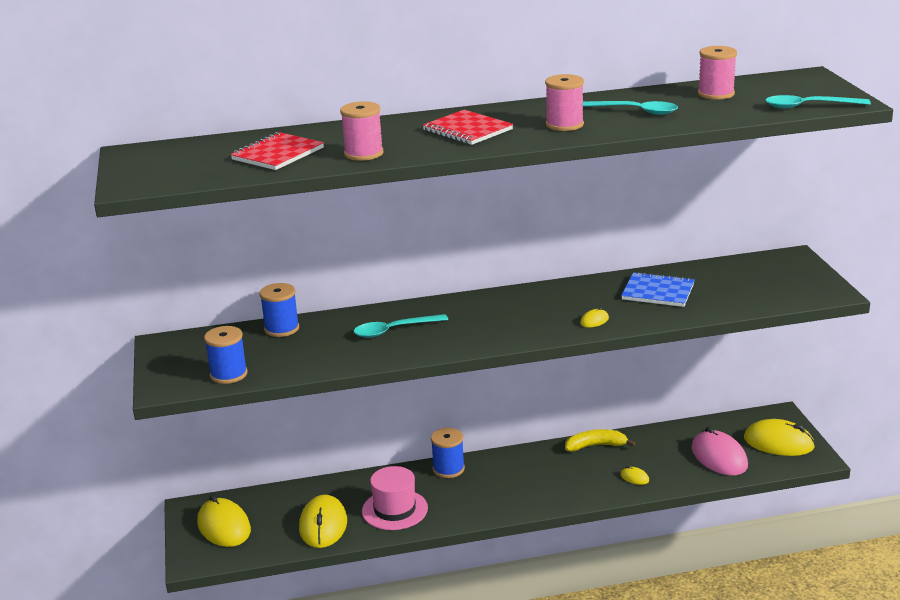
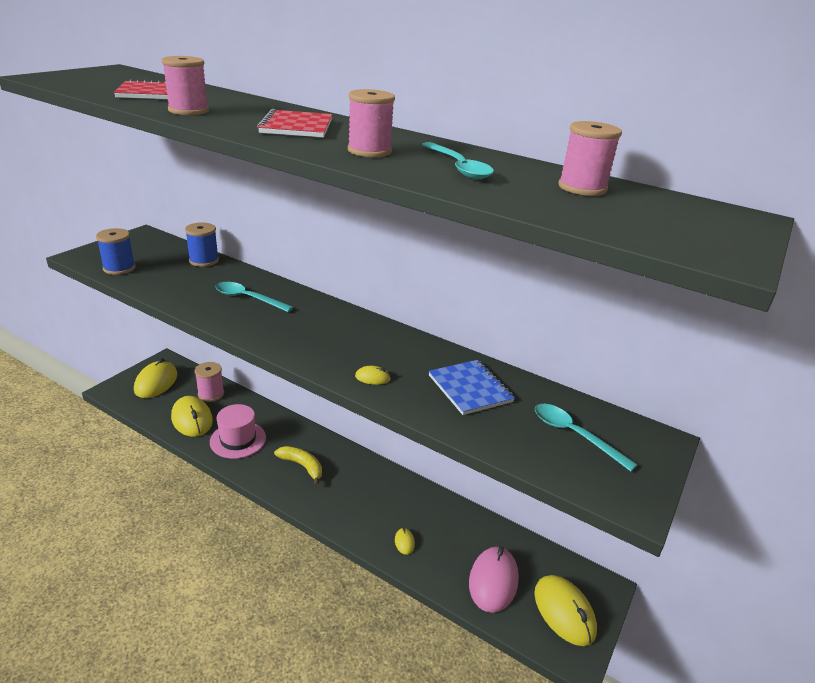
camera: 40 degrees right, 5 degrees up
(298, 499) = (211, 394): none -> pink spool
(323, 525) = (192, 419): yellow mouse -> yellow mouse turned 75 degrees counterclockwise
(448, 469) = (309, 437): blue spool -> none
(595, 446) = (420, 495): yellow banana -> yellow banana (302, 466)
(809, 106) = (654, 238): turquoise spoon -> turquoise spoon (574, 435)

